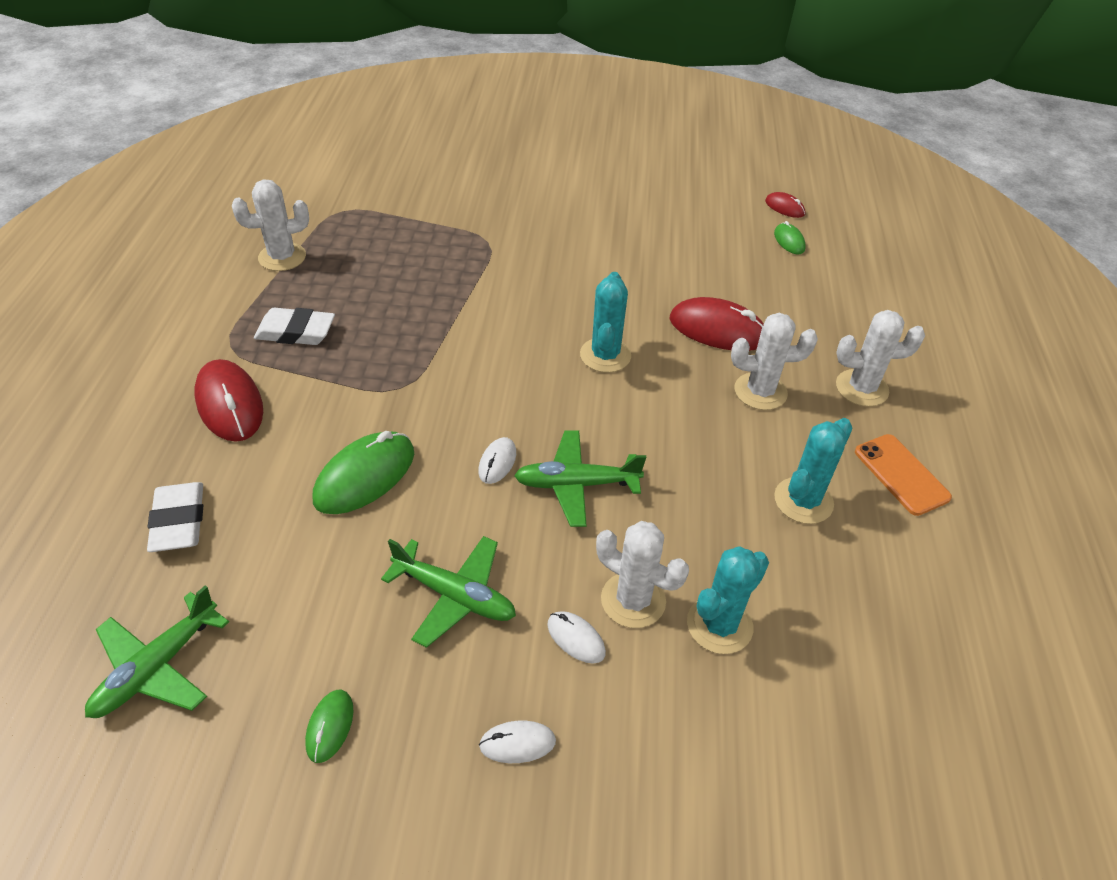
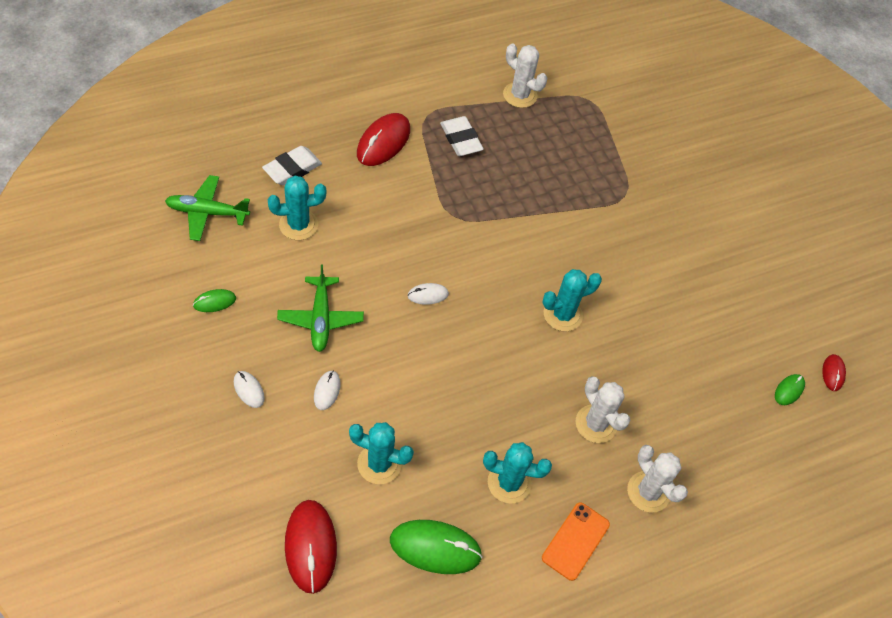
camera: 55 degrees right, 10 degrees up
(280, 555) = (298, 225): none -> turquoise cactus
(365, 476) = (374, 234): green mouse -> green mouse (435, 548)
(576, 484) = (438, 344): green plane -> none
(633, 600) = (370, 410): white cactus -> none
(717, 330) = (641, 375): red mouse -> red mouse (310, 547)

